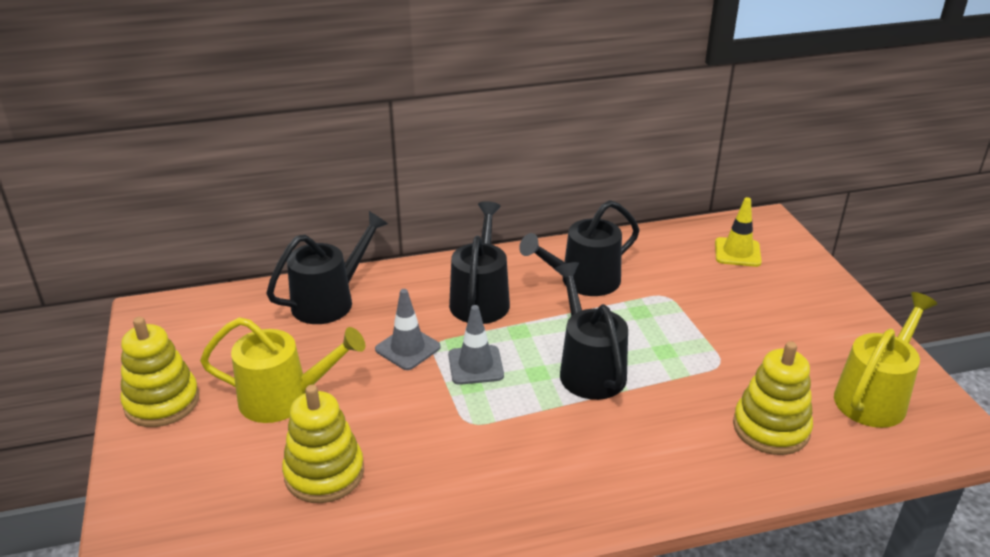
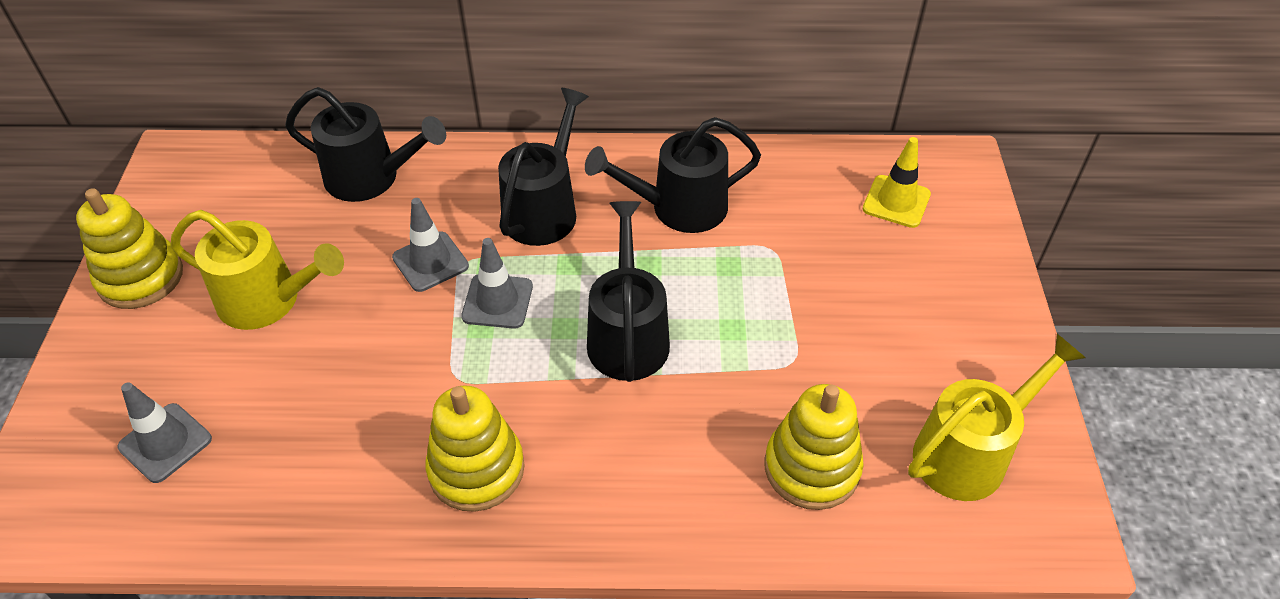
camera: 15 degrees right, 15 degrees up
(242, 517) = (165, 443): none -> grey traffic cone
(324, 473) = (271, 408): yellow stacking toy -> yellow stacking toy (476, 469)
(330, 300) = (371, 178): black watering can -> black watering can turned 45 degrees clockwise

